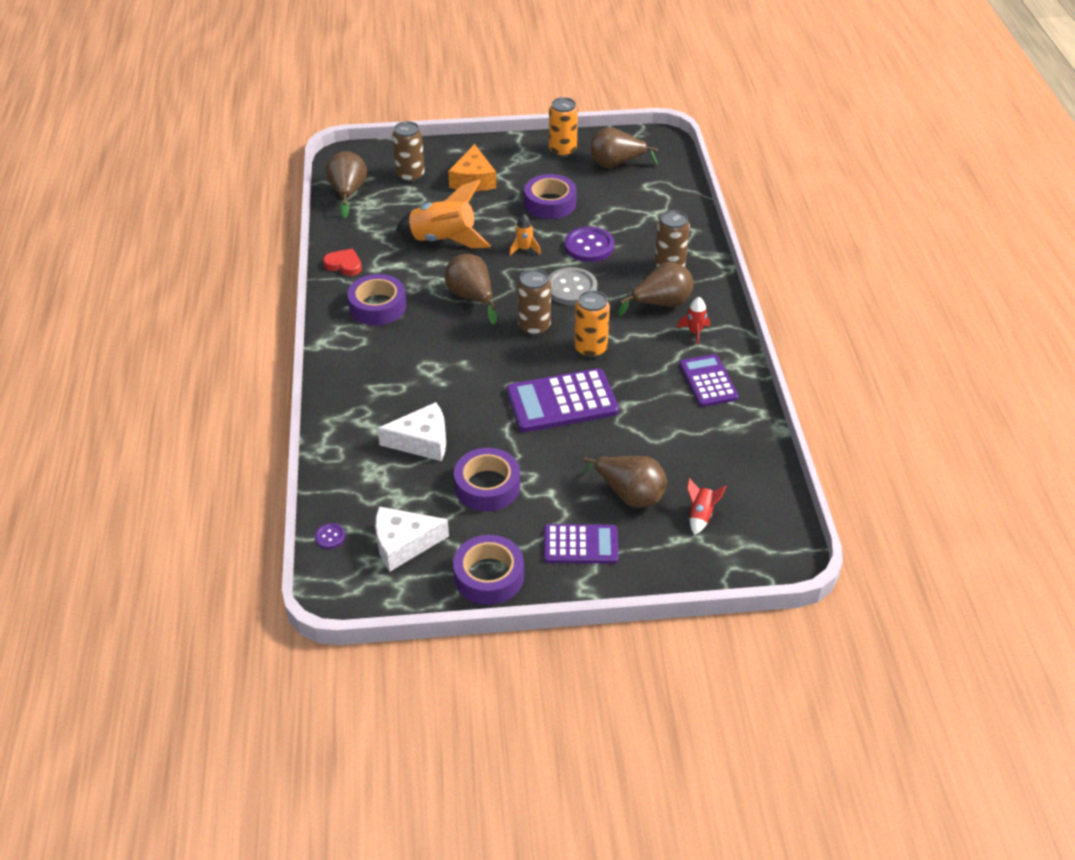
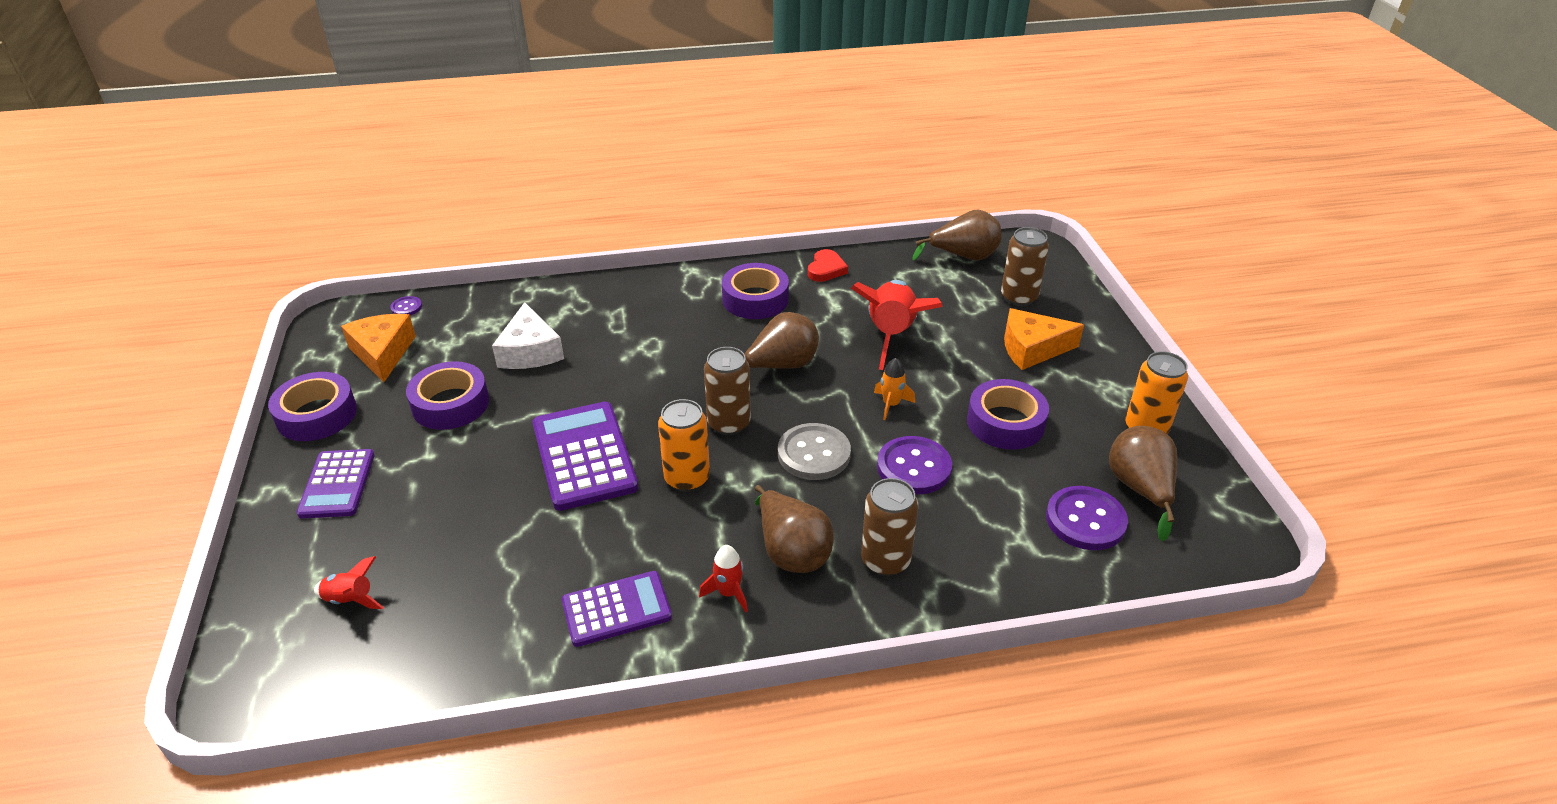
camera: 85 degrees right, 5 degrees down
(403, 544) = (382, 353): white cheese -> orange cheese
(443, 240) = (891, 335): orange rocket -> red rocket
(629, 495) = (407, 526): brown pear -> none
(640, 188) = (1085, 520): none -> purple button

